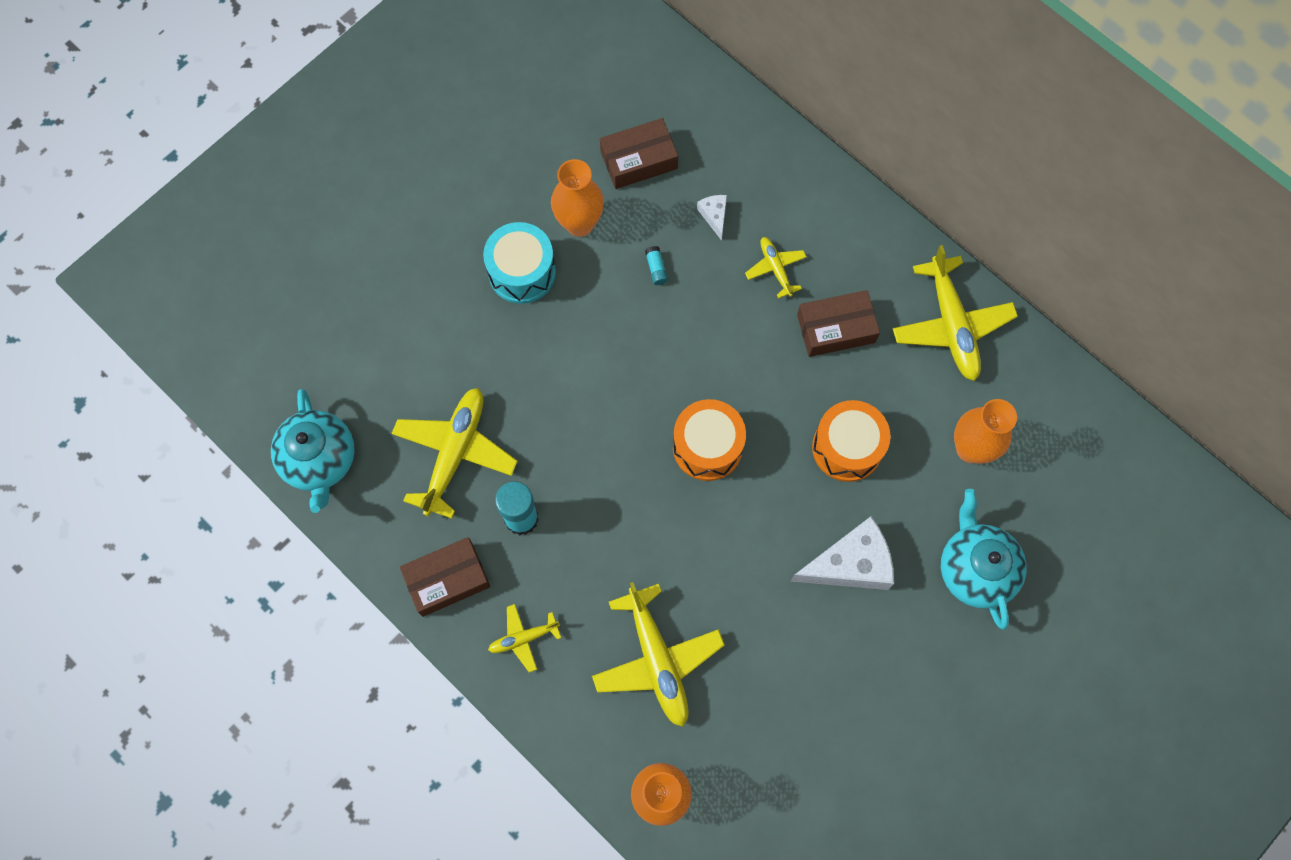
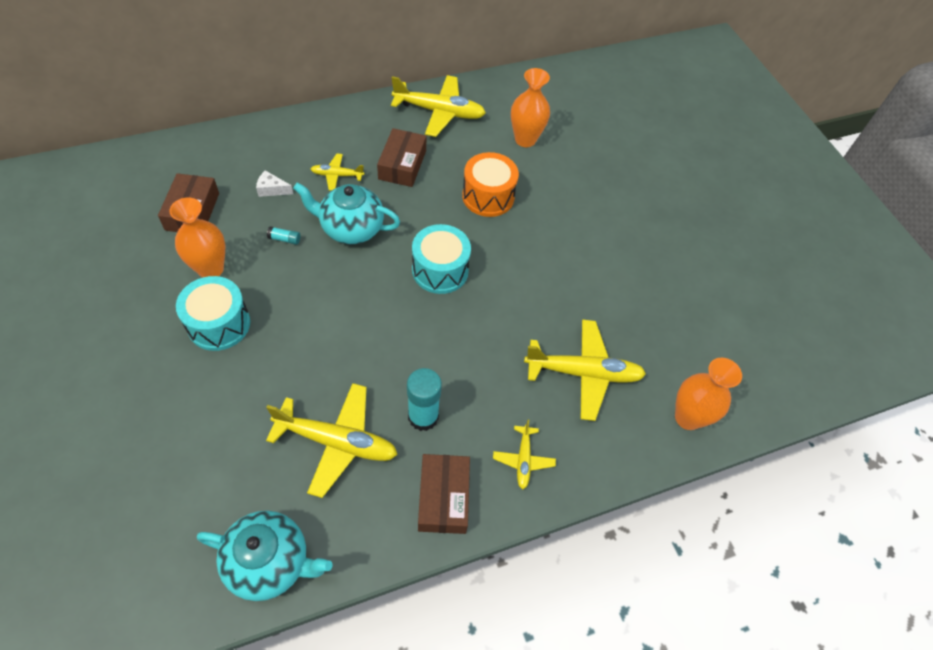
camera: 70 degrees left, 15 degrees down
(455, 453) = (337, 442): yellow plane -> yellow plane turned 150 degrees clockwise
(707, 447) = (440, 270): orange drum -> turquoise drum
(850, 564) = (568, 231): white cheese -> none
(975, 569) = (603, 172): turquoise teapot -> turquoise teapot (351, 228)

